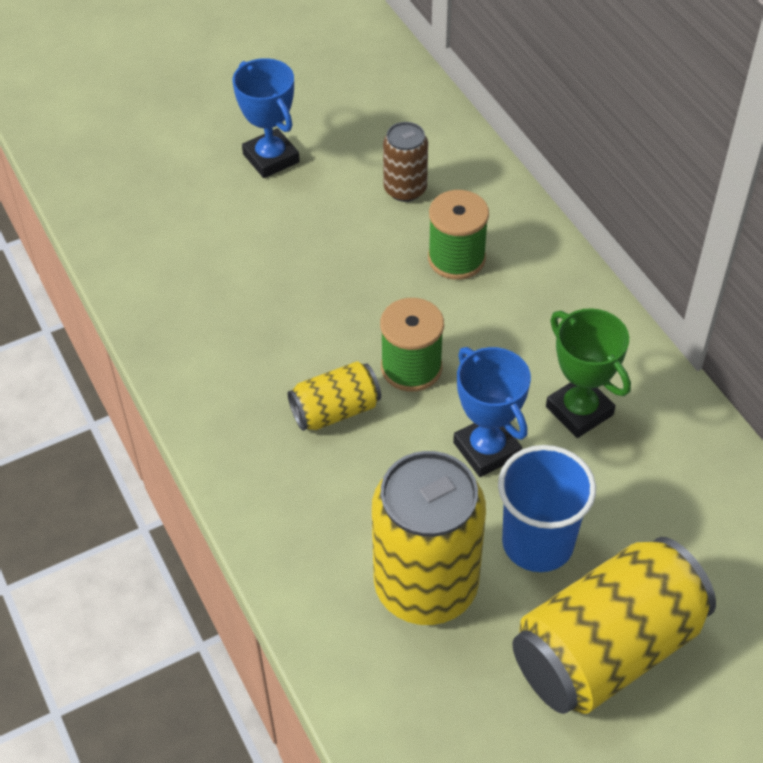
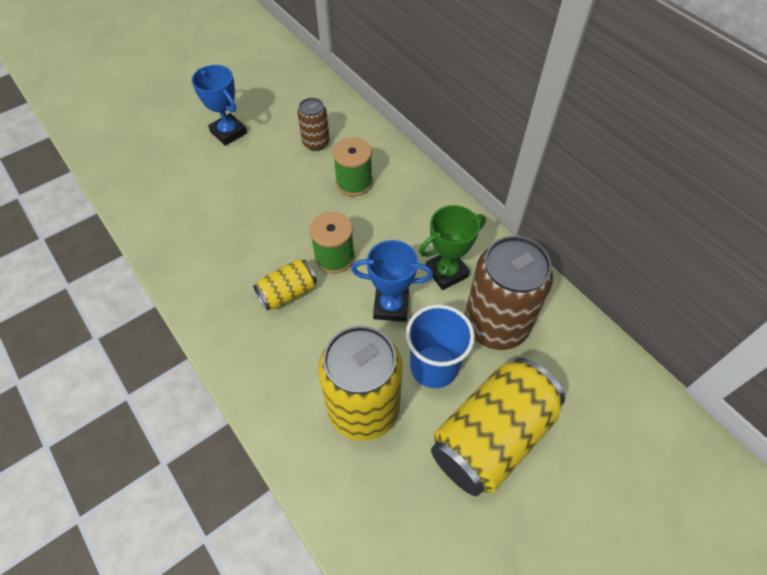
camera: 10 degrees left, 5 degrees up
(487, 449) = (391, 306): blue trophy -> blue trophy turned 45 degrees counterclockwise
(579, 411) = (446, 272): green trophy -> green trophy turned 75 degrees counterclockwise
(641, 497) = (495, 325): none -> brown can

